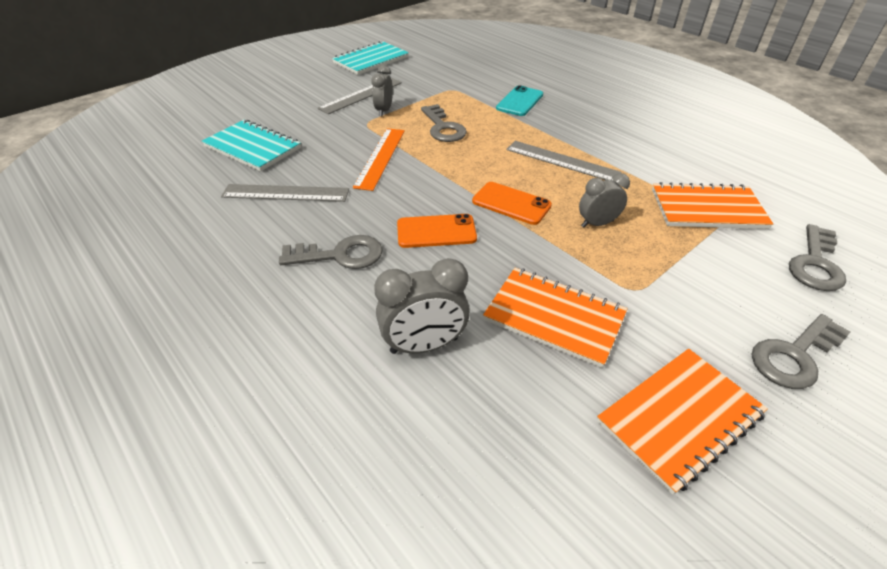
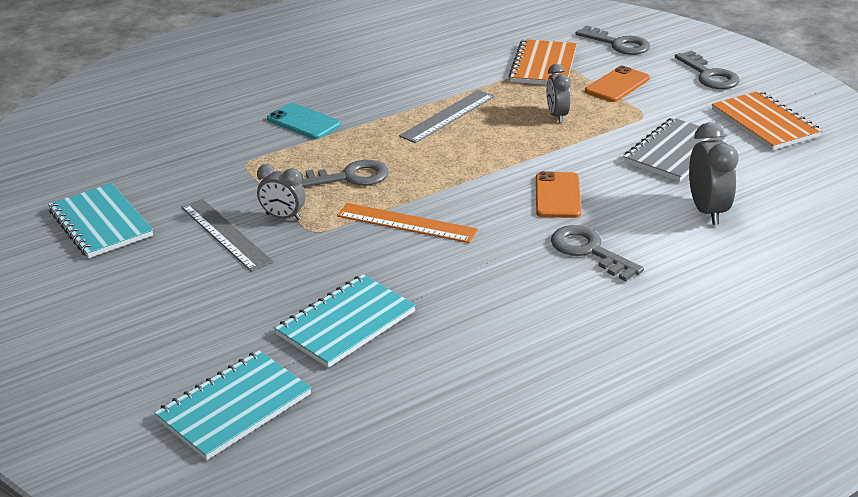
camera: 80 degrees left, 10 degrees down
(178, 122) = (234, 407): none -> turquoise notebook
(285, 193) = (468, 290): grey ruler -> none
(340, 255) = (589, 251): grey key -> grey key turned 45 degrees counterclockwise
(511, 203) = (518, 152): orange phone -> orange phone (617, 85)
(554, 317) = (675, 152): orange notebook -> grey notebook

